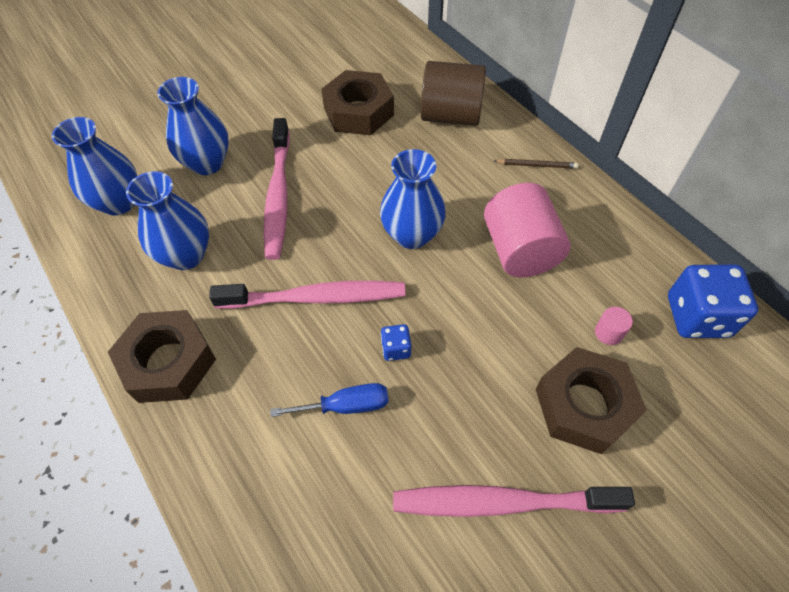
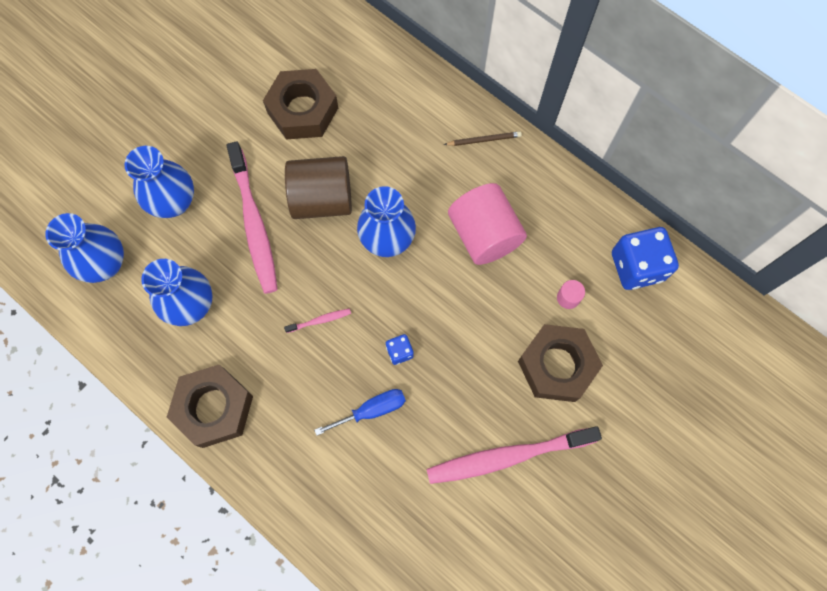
camera: 15 degrees left, 15 degrees up
(316, 298) = (320, 320): pink toothbrush -> pink toothbrush, size x0.41
(451, 115) = (393, 97): brown cylinder -> brown cylinder (322, 199)

